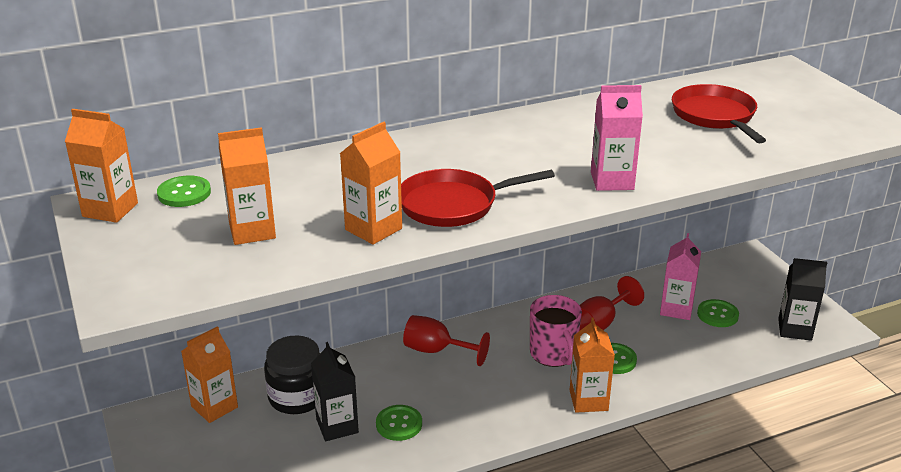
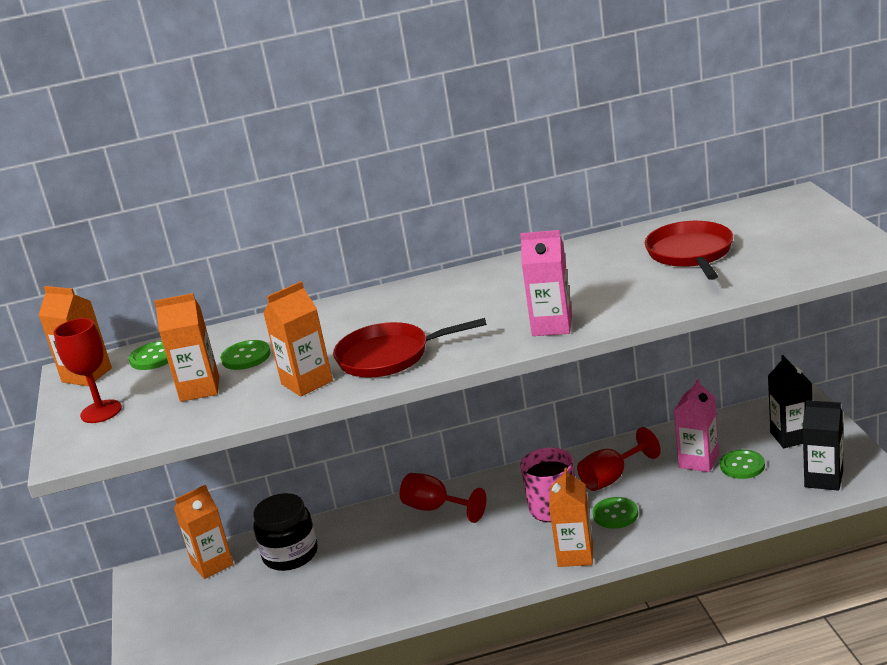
camera: 15 degrees right, 5 degrees down
(142, 253) = (101, 411): none -> red goblet
(337, 426) = (320, 581): black carton -> black carton (791, 437)
(399, 424) = (380, 579): green button -> green button (246, 357)

